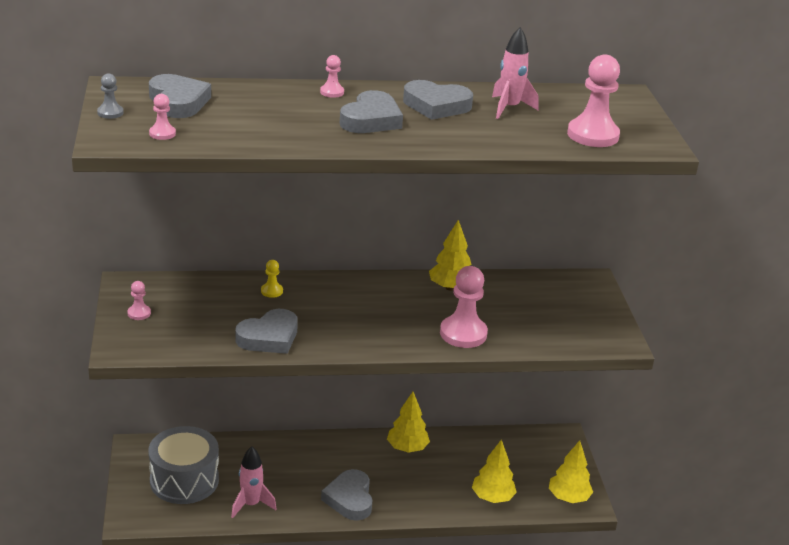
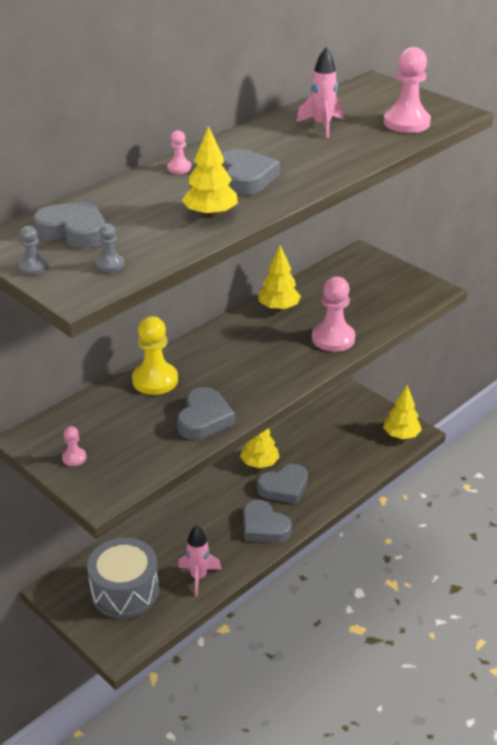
camera: 35 degrees left, 5 degrees up
(162, 133) = (110, 264): pink pawn -> grey pawn
(272, 291) = (155, 380): yellow pawn -> yellow pawn, size x2.08
(436, 105) = (271, 145): grey heart -> grey heart (284, 487)
(492, 497) = (355, 465): yellow tree -> yellow tree (210, 214)

